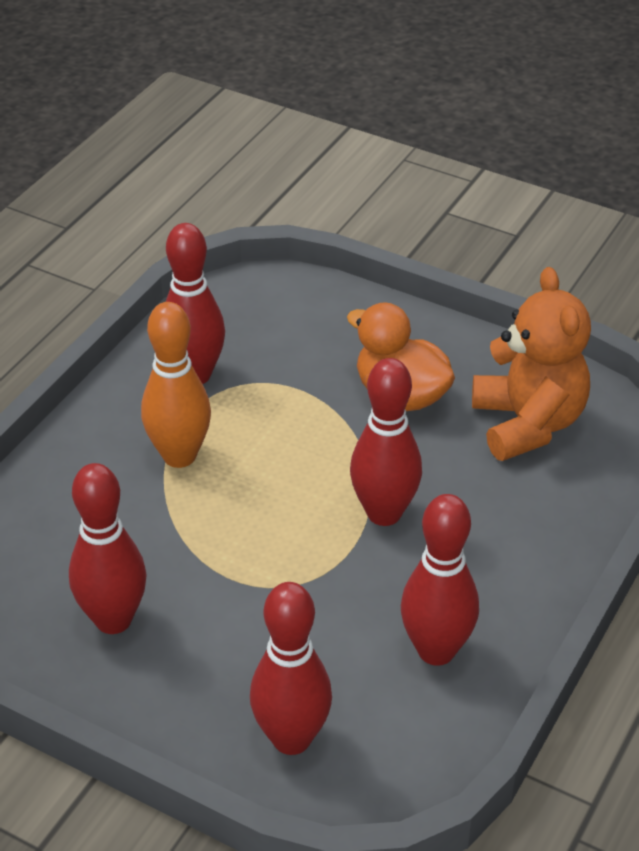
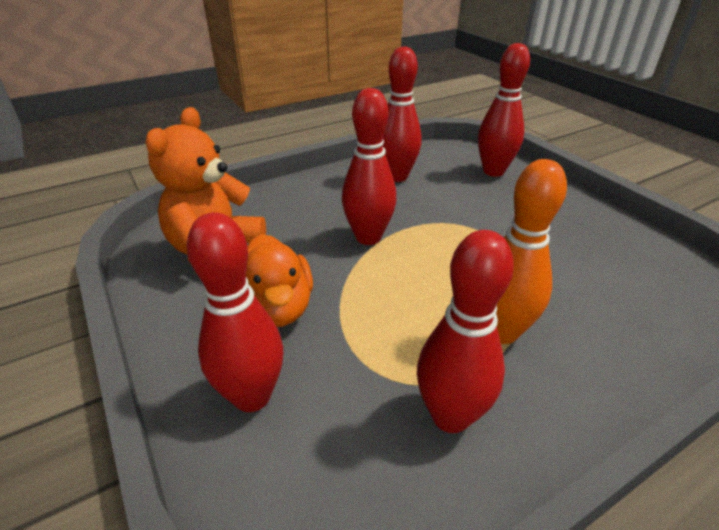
camera: 150 degrees left, 5 degrees down
(113, 620) = (585, 242): red bowling pin -> red bowling pin (252, 396)

